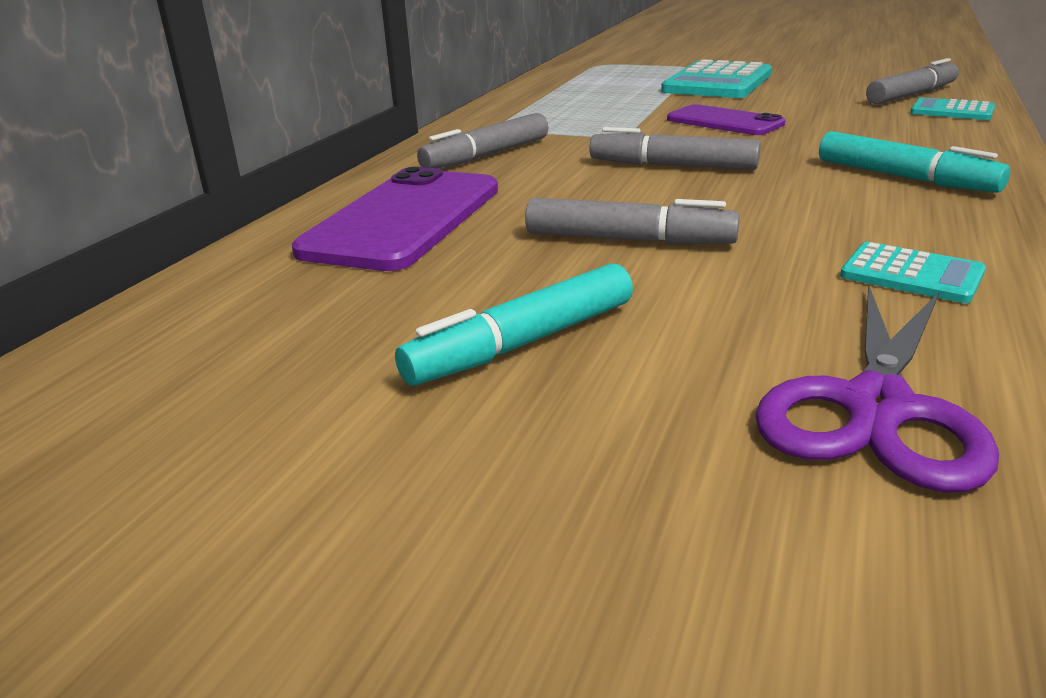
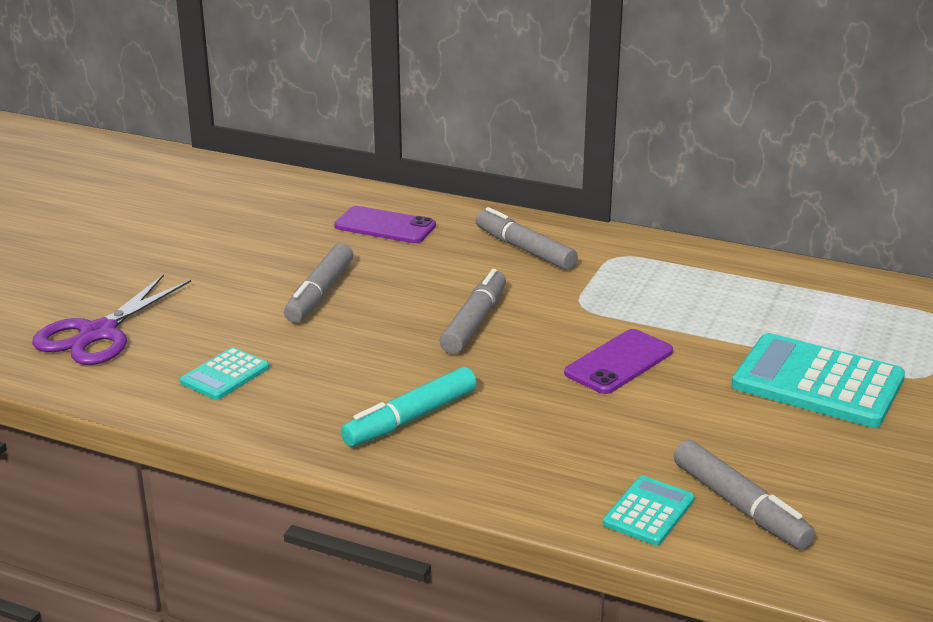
camera: 90 degrees right, 0 degrees up
(404, 219) = (385, 226): purple phone -> purple phone, size x0.62
(522, 343) = (200, 260): turquoise marker -> none
(877, 408) = (98, 333): purple scissors -> purple scissors turned 90 degrees counterclockwise

